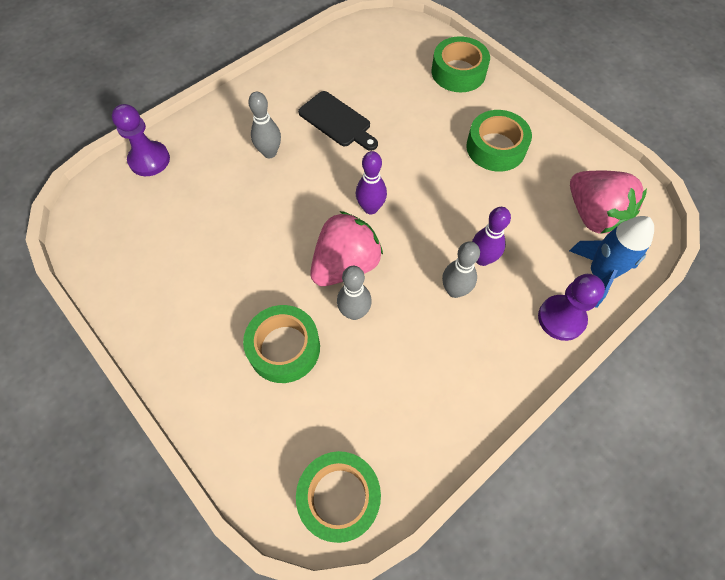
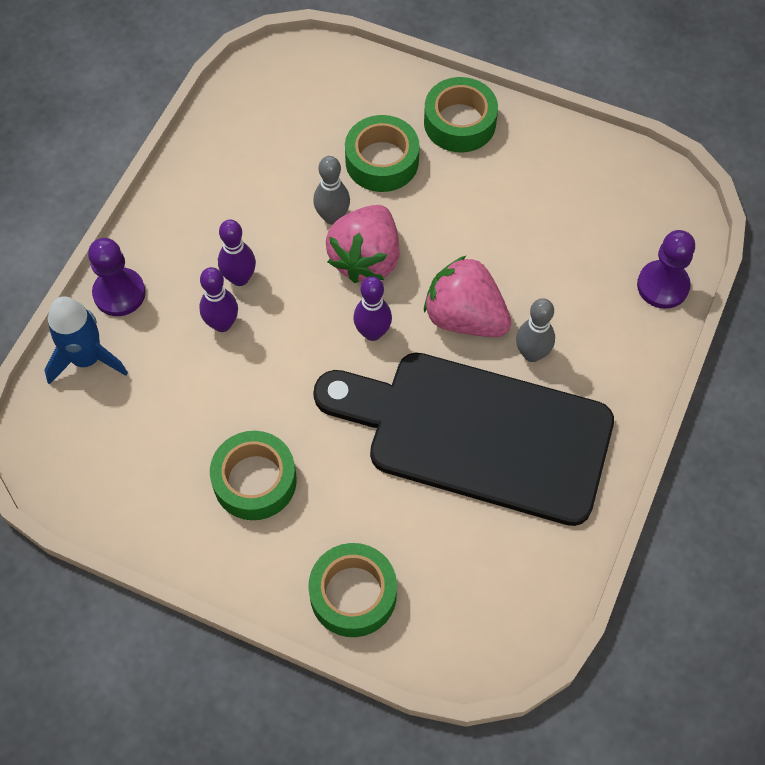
camera: 155 degrees right, 0 degrees up
(337, 121) = (477, 434): black cutting board -> black cutting board, size x2.33
(339, 497) = (272, 78): green tape -> green tape (459, 122)
(455, 290) = (239, 278): grey bowling pin -> purple bowling pin
(593, 215) = (107, 431): pink strawberry -> pink strawberry (465, 317)

